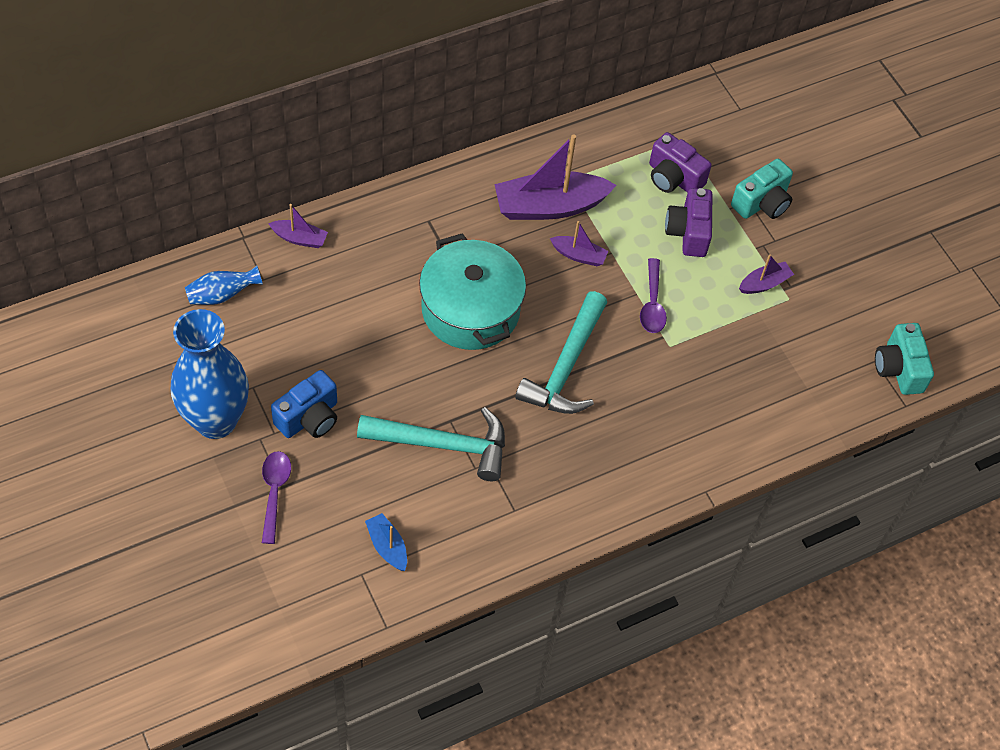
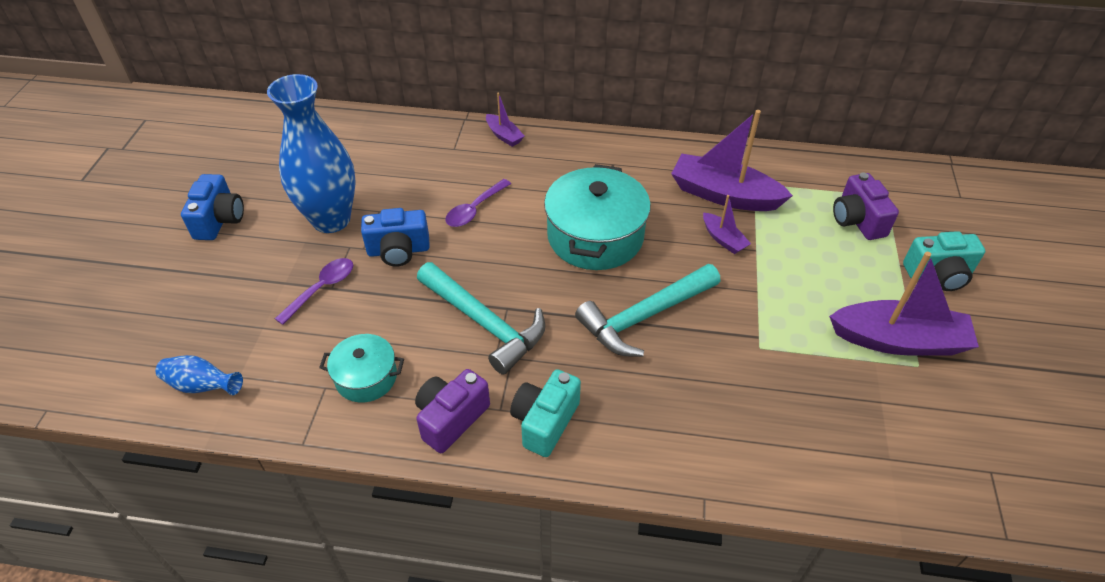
camera: 40 degrees right, 10 degrees down
(105, 480) = (219, 220): none -> blue camera
(222, 295) = (416, 146): blue vase -> blue vase (202, 386)
(387, 546) = (366, 377): blue boat -> turquoise pot
(652, 304) = (766, 306): purple spoon -> purple spoon (474, 209)
(688, 232) = (843, 266): purple camera -> purple camera (451, 418)
(764, 283) = (898, 340): purple boat -> purple boat, size x2.06
(898, 369) = (1018, 495): turquoise camera -> turquoise camera (545, 422)

